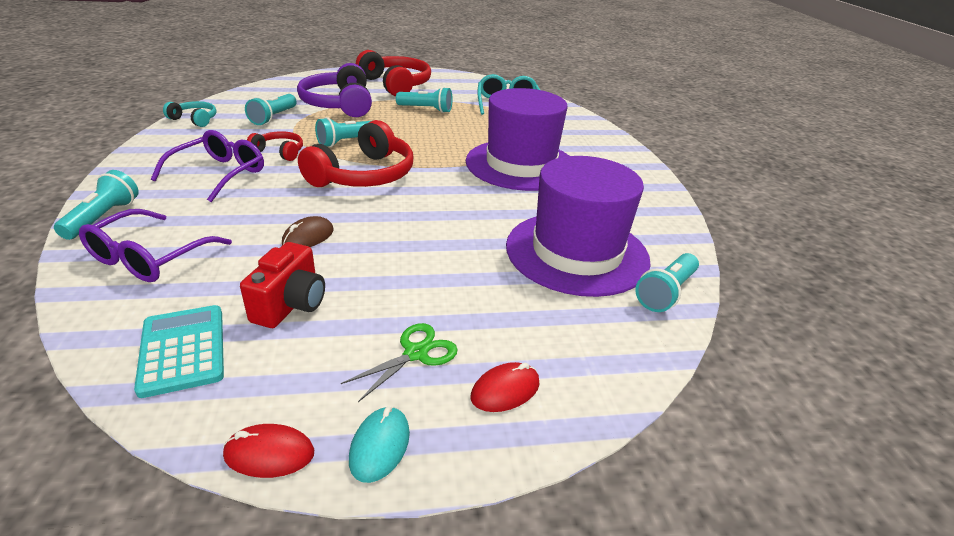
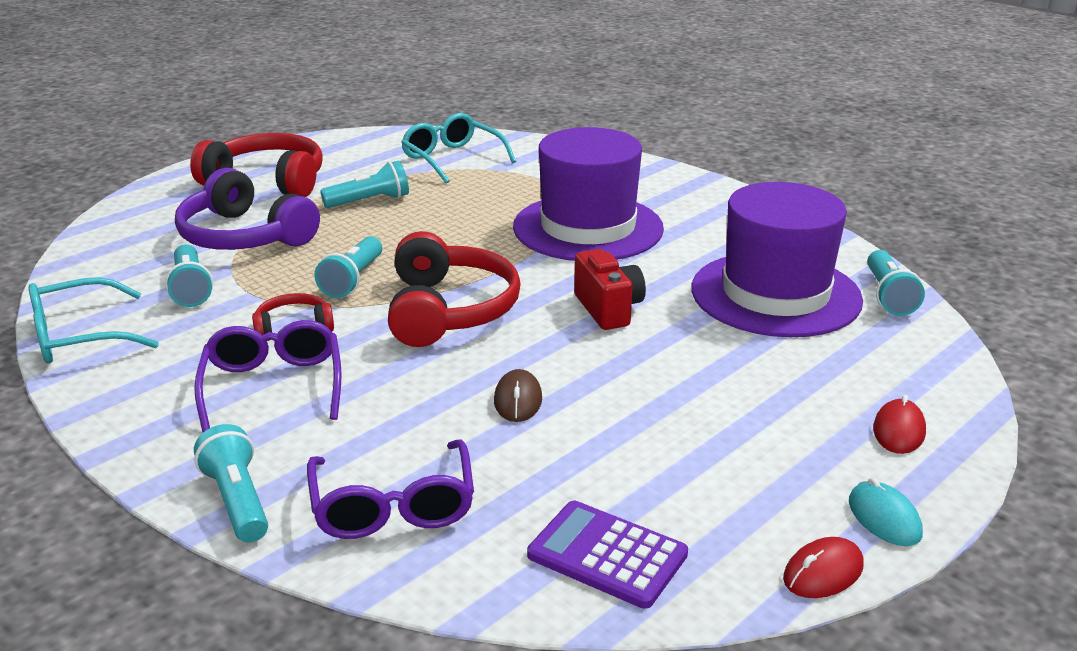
camera: 35 degrees left, 5 degrees down
(182, 350) = (607, 555): turquoise calculator -> purple calculator
(194, 119) = (78, 337): turquoise headphones -> turquoise glasses
(290, 305) = (625, 466): red camera -> red camera (608, 309)
(415, 353) = (795, 443): green scissors -> none

